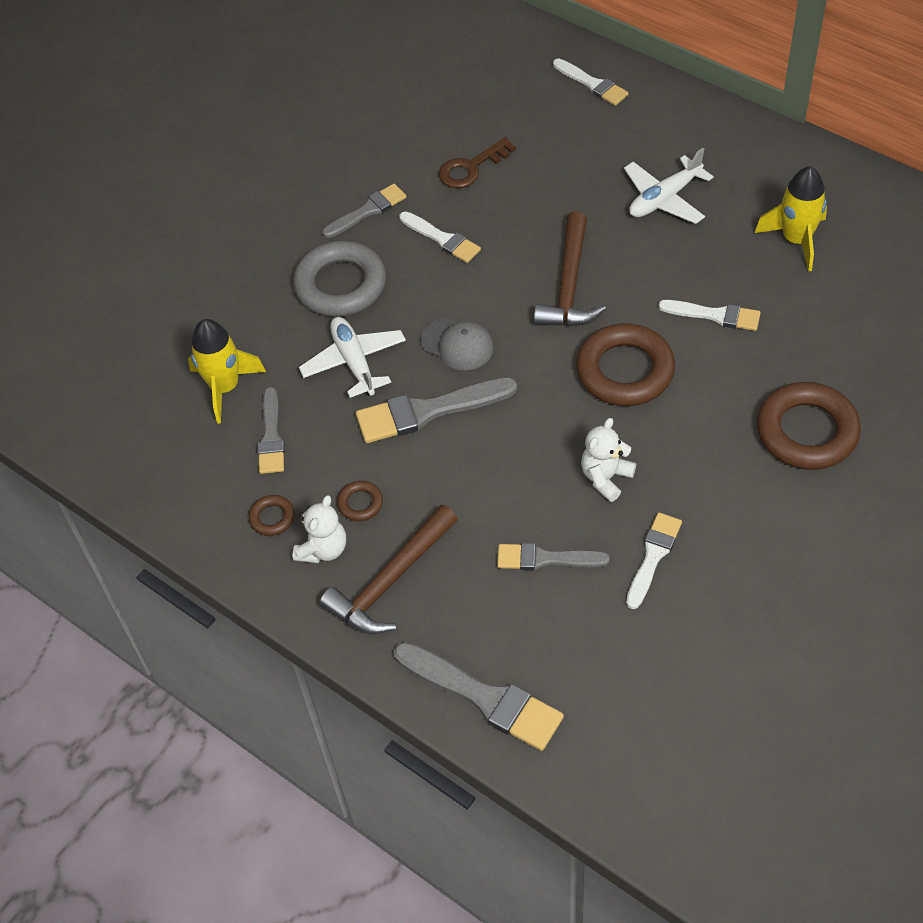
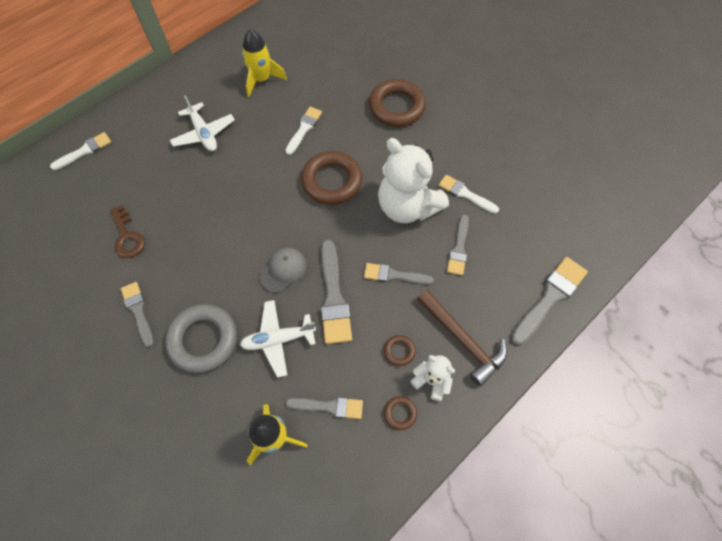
camera: 85 degrees left, 10 degrees up
(442, 239) = (186, 265): white brush -> none
(478, 479) = (394, 275): none -> grey brush
(569, 285) = (255, 197): brown hammer -> none
(606, 478) = (407, 206): white teddy bear -> white teddy bear, size x2.06

